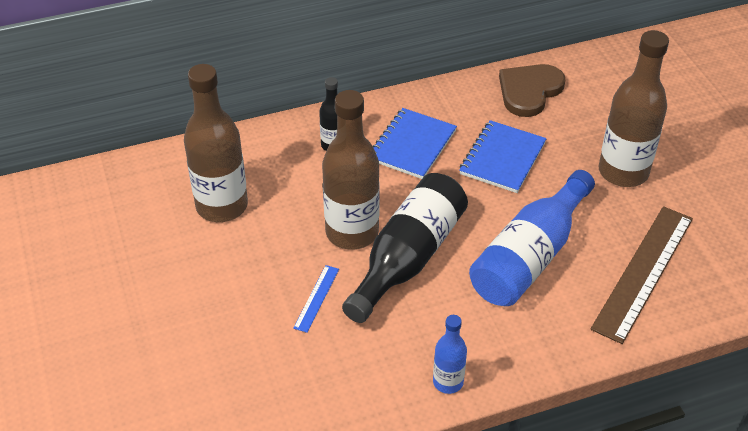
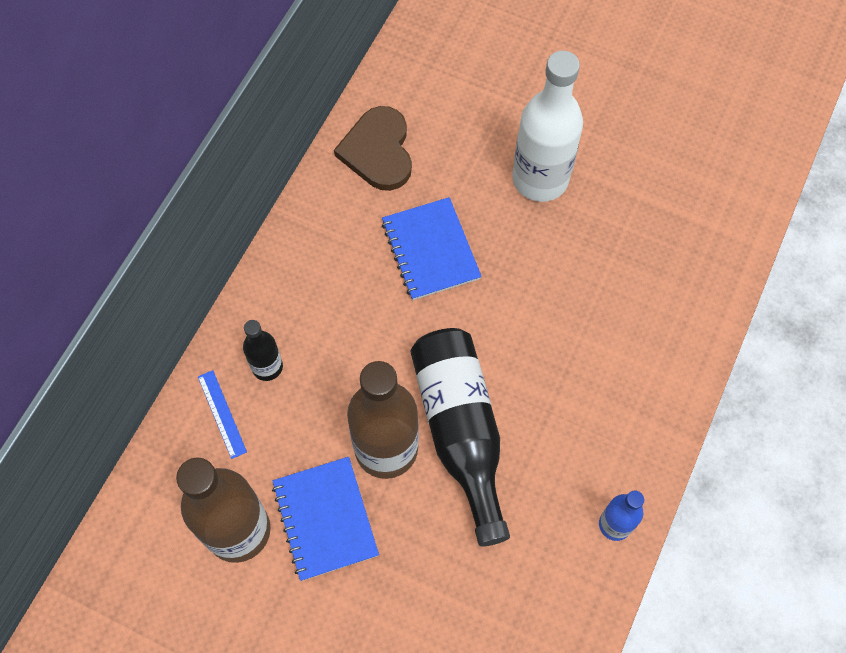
camera: 45 degrees left, 20 degrees up
(316, 298) = (429, 546): blue ruler -> blue ruler (222, 414)
(412, 145) = (338, 304): blue notebook -> blue notebook (325, 519)
(529, 257) = (554, 338): blue bottle -> none
(623, 172) = (540, 179): brown bottle -> white bottle
(643, 272) = (651, 273): brown ruler -> none

